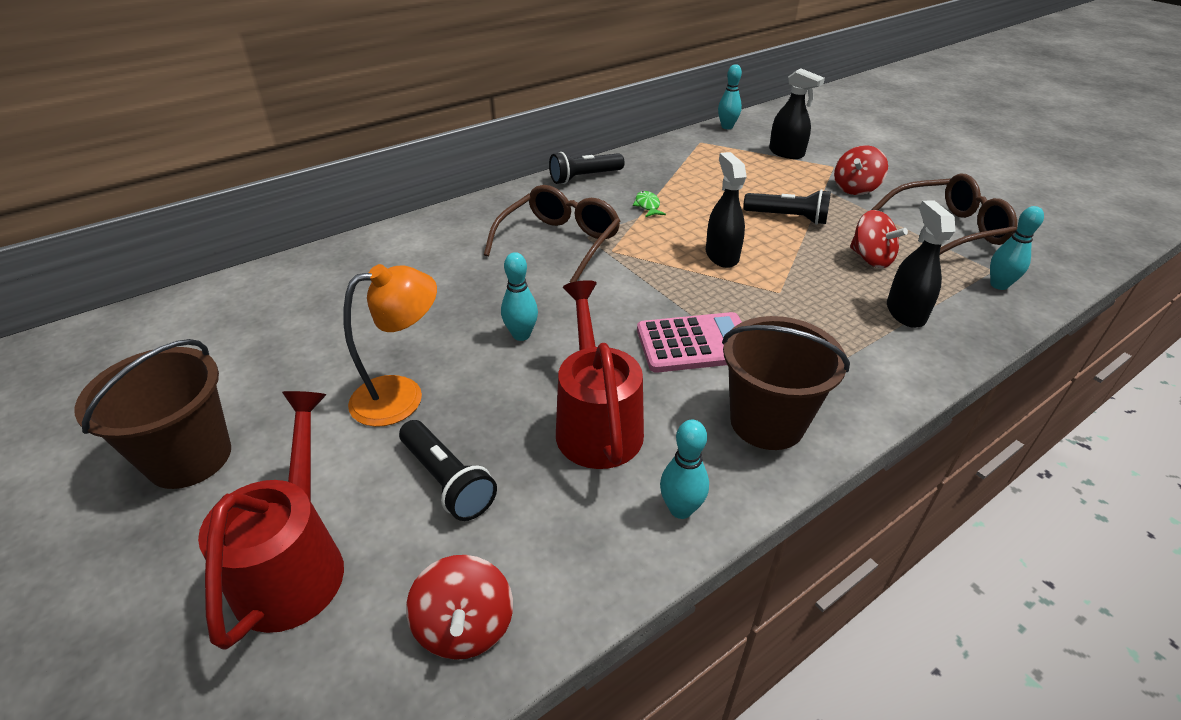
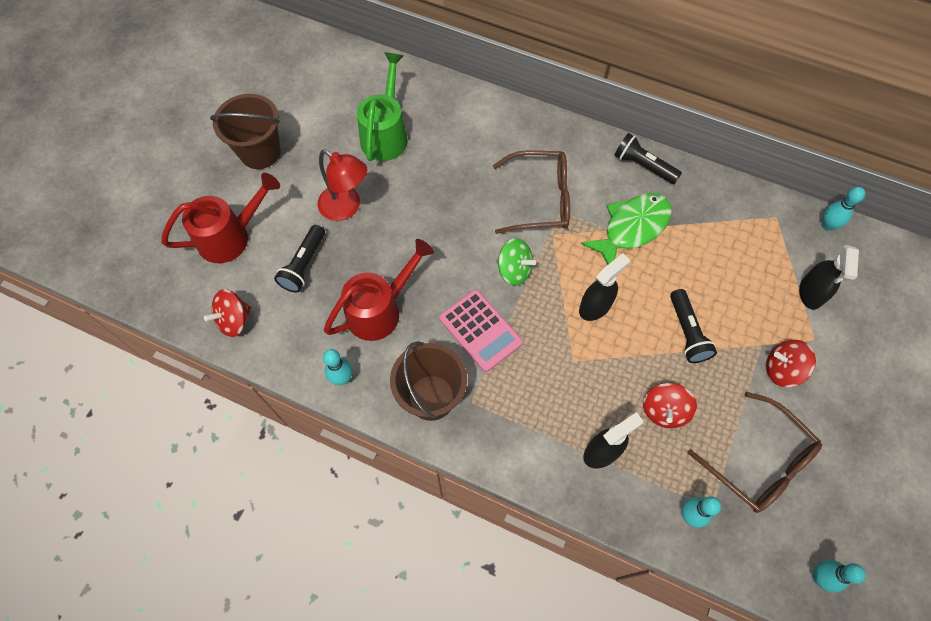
camera: 60 degrees right, 25 degrees up
(336, 318) = (386, 134): none -> green watering can
(402, 396) = (346, 208): orange lamp -> red lamp
(521, 335) = (429, 233): turquoise bowling pin -> turquoise bowling pin (819, 577)
(633, 290) = (514, 270): none -> green spinning top
(647, 206) = (632, 228): green fish -> green fish, size x2.40

